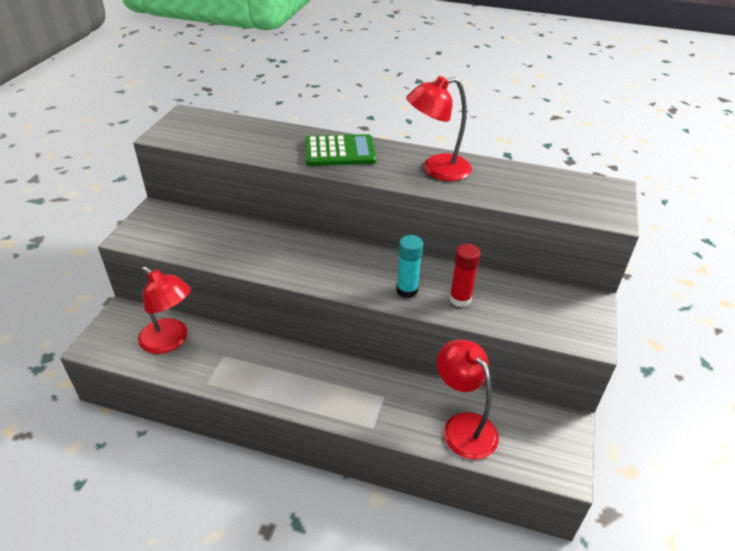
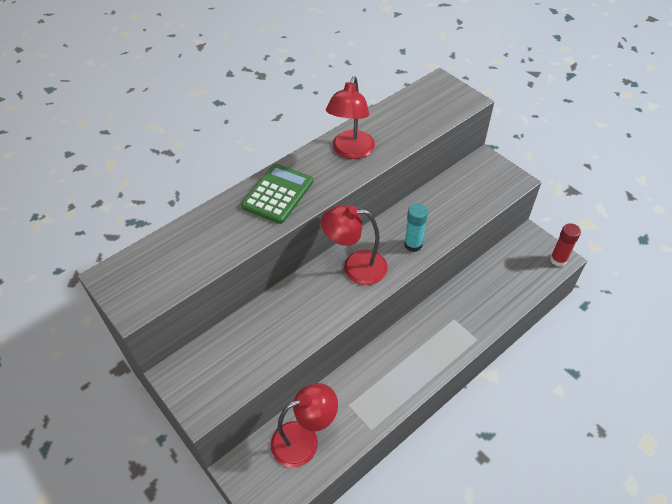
camera: 55 degrees left, 10 degrees up
(460, 299) = (441, 221): red glue stick -> red glue stick (558, 260)
(463, 426) = (503, 289): red lamp -> red lamp (355, 267)

